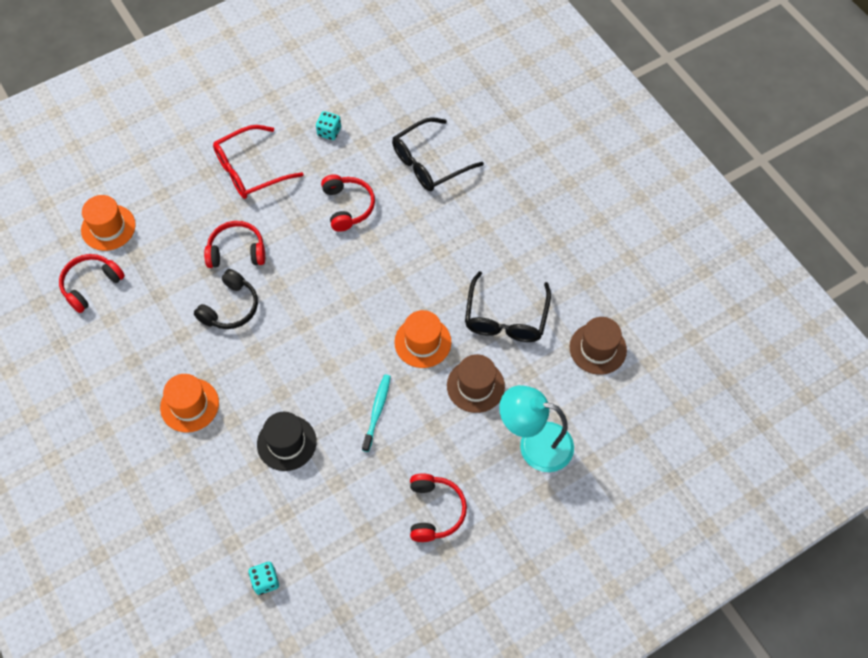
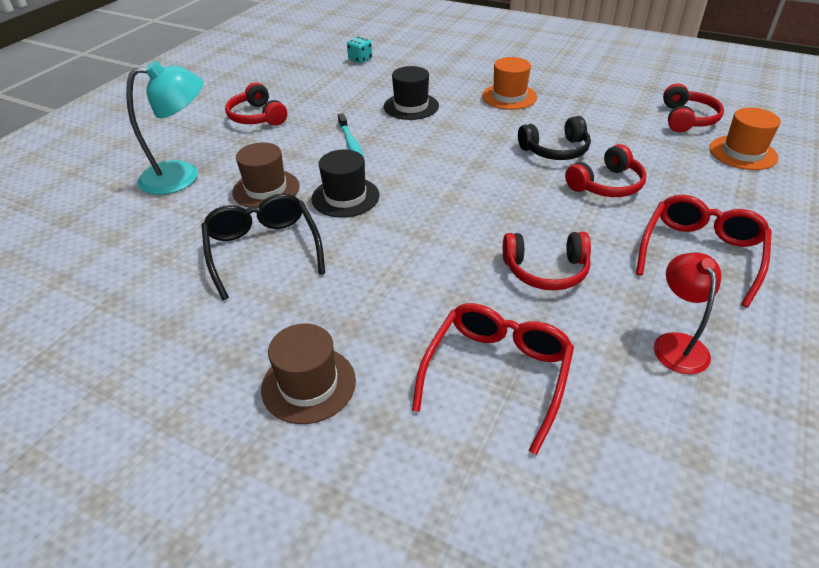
camera: 150 degrees right, 20 degrees down
(230, 307) = (555, 150): black headphones -> black headphones turned 105 degrees counterclockwise
(329, 132) = (677, 344): turquoise dice -> red lamp
(347, 206) = (546, 270): red headphones -> red headphones turned 45 degrees counterclockwise
(422, 342) = (345, 197): orange hat -> black hat
(429, 163) = (497, 374): black glasses -> red glasses
(598, 348) = (131, 267): brown hat -> brown hat (308, 384)

